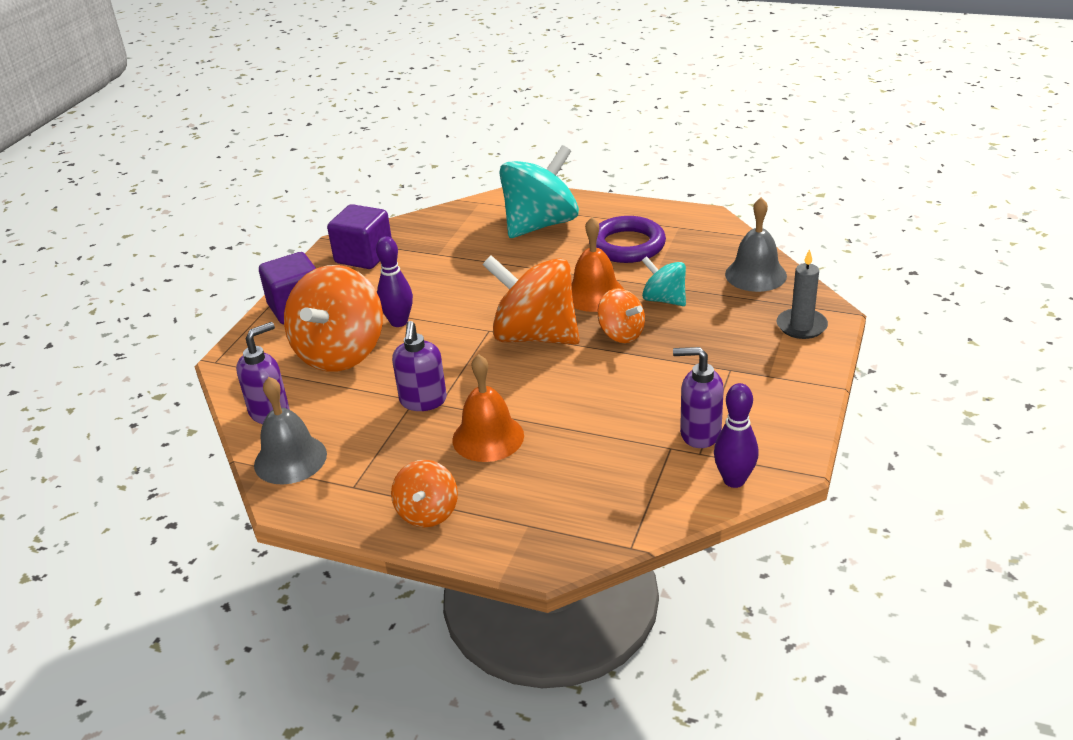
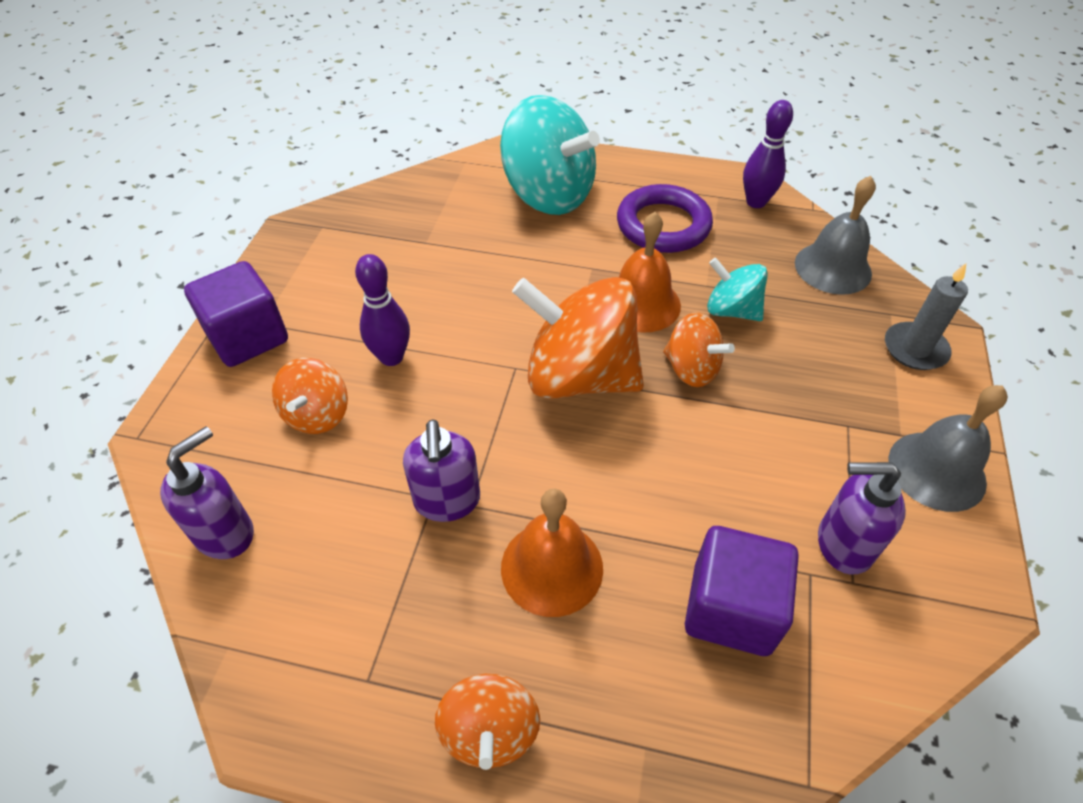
camera: 10 degrees left, 15 degrees up
(290, 459) = (264, 628): grey bell -> grey bell (936, 470)
(340, 352) = (317, 414): orange spinning top -> orange spinning top, size x0.53
(364, 256) = (329, 248): purple cube -> purple cube (731, 608)
(540, 225) = (548, 195): turquoise spinning top -> turquoise spinning top turned 90 degrees clockwise
(734, 480) = (916, 634): purple bowling pin -> purple bowling pin (756, 202)

